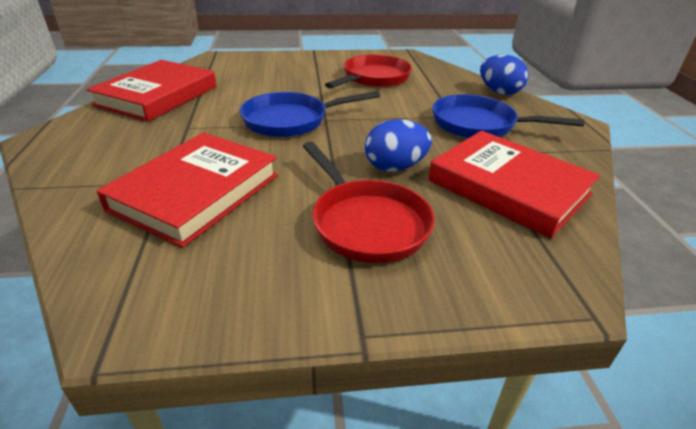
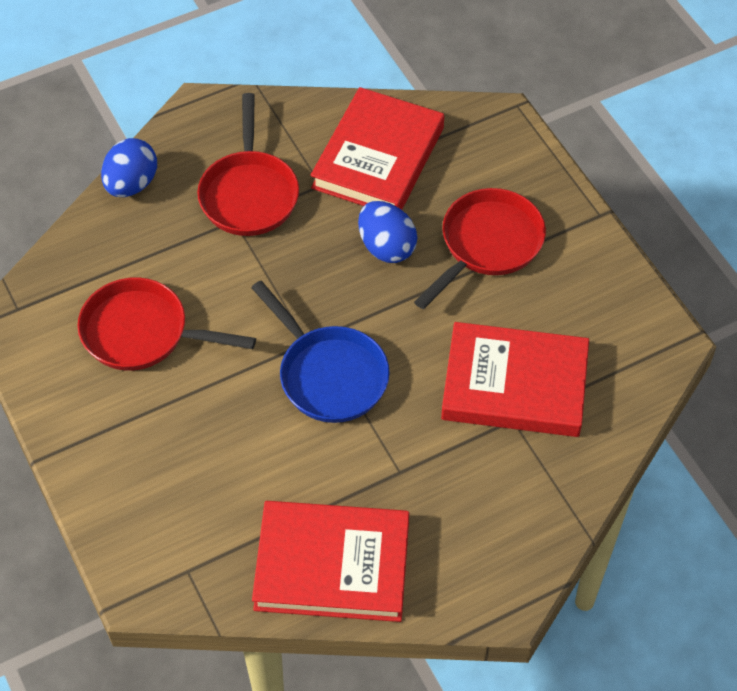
camera: 110 degrees left, 20 degrees up
(479, 125) = (249, 194): blue pan -> red pan

